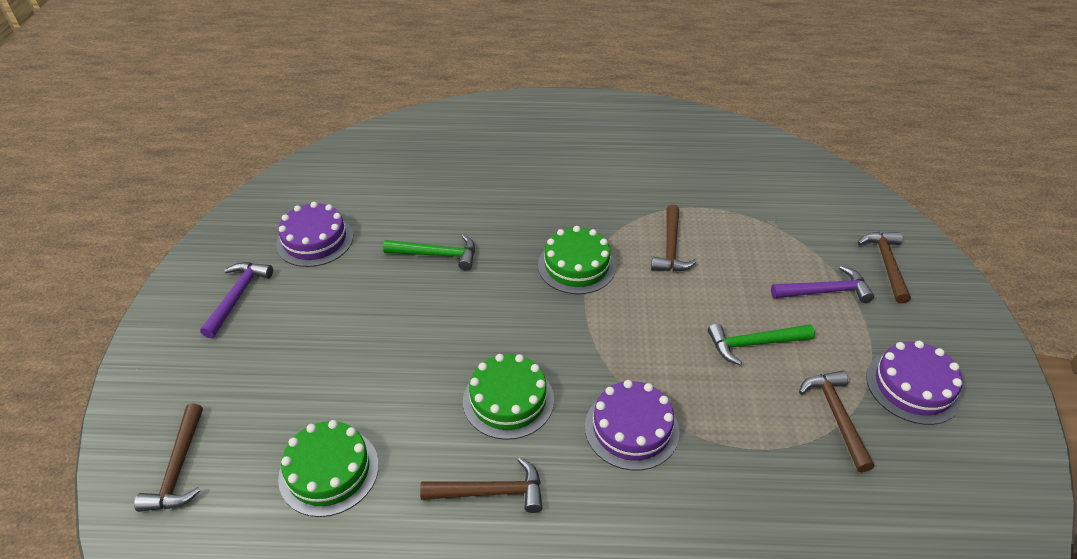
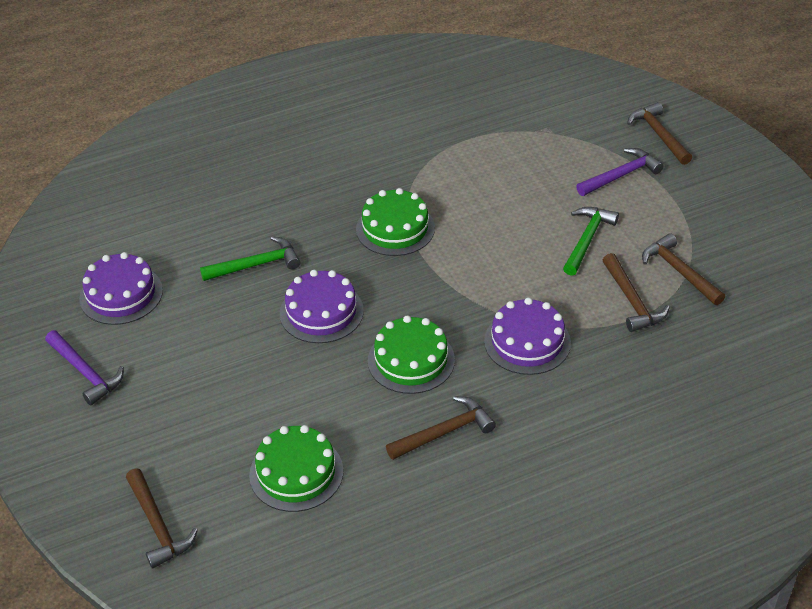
camera: 25 degrees left, 0 degrees up
(237, 297) = (86, 372): purple hammer -> purple hammer turned 150 degrees clockwise
(671, 248) = (470, 183): brown hammer -> brown hammer (632, 301)
(754, 344) = (587, 239): green hammer -> green hammer turned 150 degrees clockwise
(913, 386) = (725, 227): purple cake -> purple cake (321, 312)

